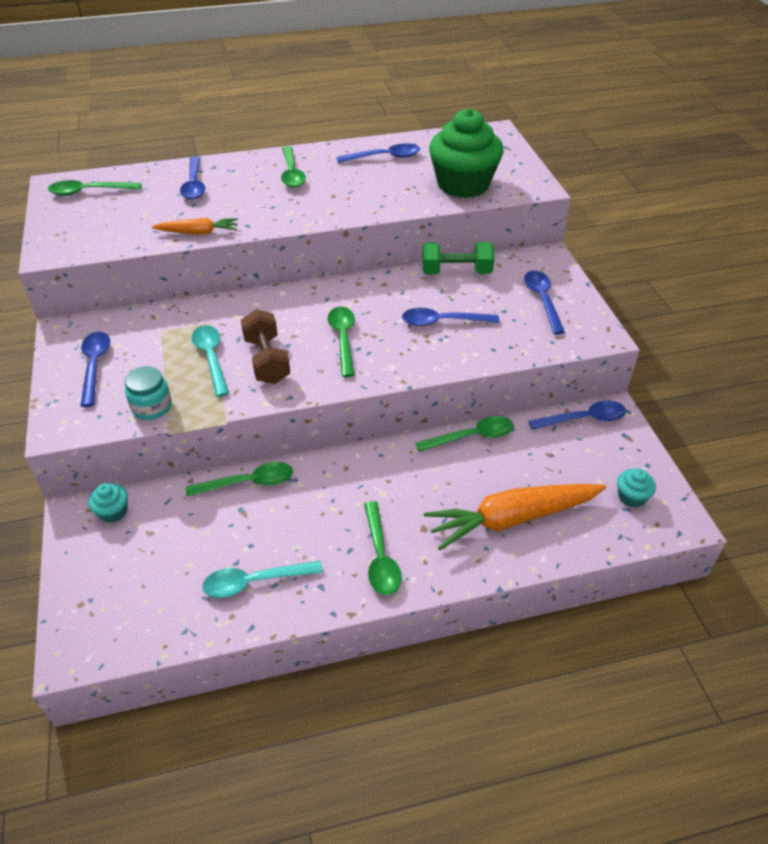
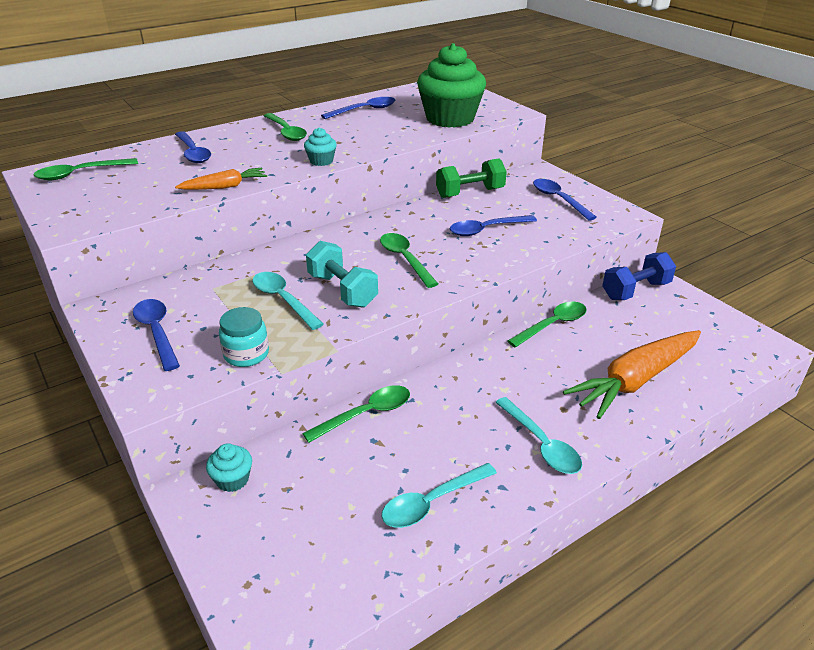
camera: 20 degrees left, 10 degrees down
(267, 360) = (342, 290): brown dumbbell -> turquoise dumbbell
(380, 557) = (541, 444): green spoon -> turquoise spoon
(583, 419) = (635, 290): blue spoon -> blue dumbbell
(631, 497) = (718, 338): turquoise cupcake -> turquoise cupcake (321, 161)

